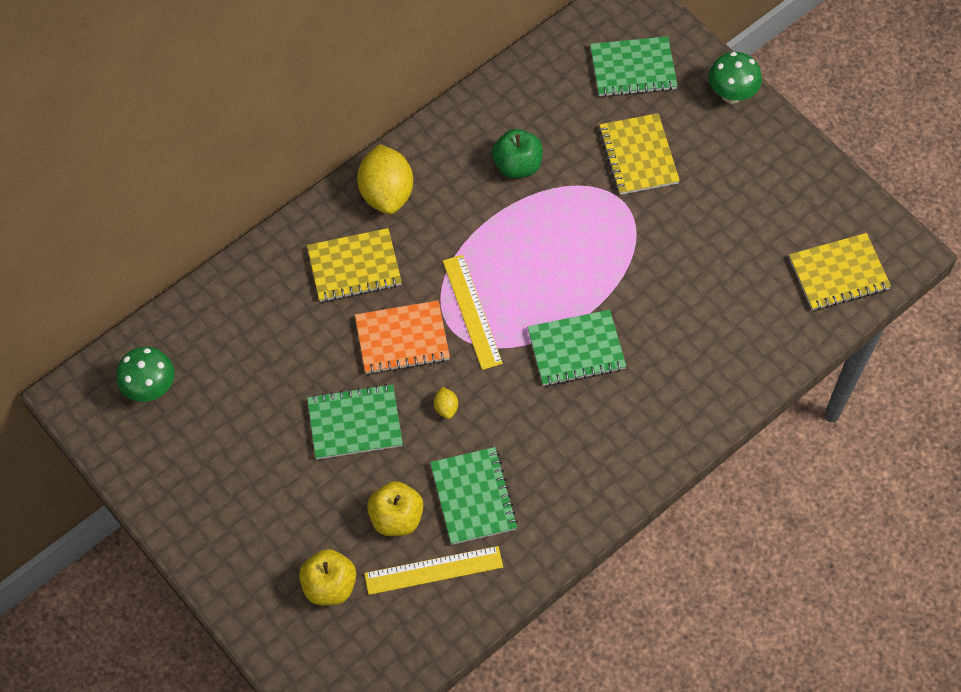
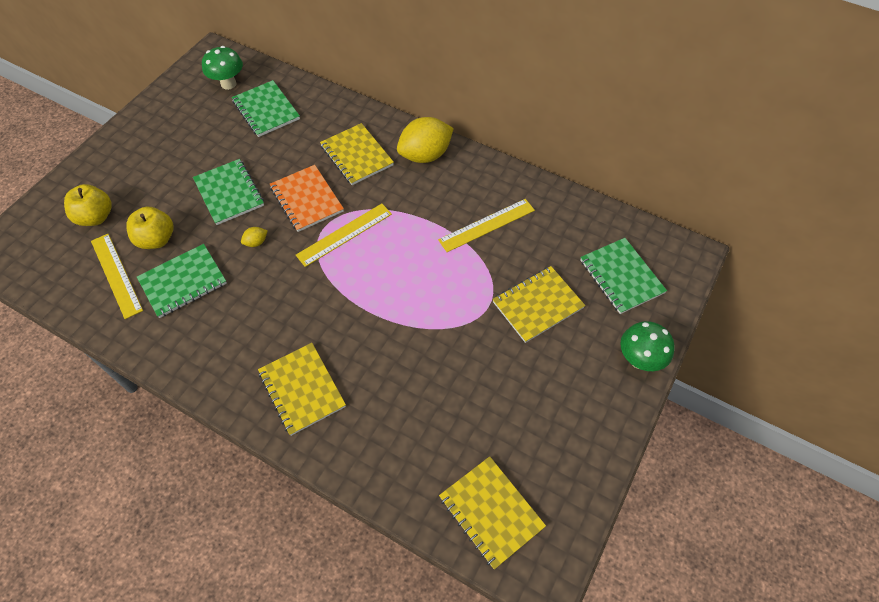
camera: 70 degrees right, 5 degrees down
(517, 165) = (487, 225): green apple -> yellow ruler
(576, 349) = (334, 313): green notebook -> green notebook (266, 110)
(658, 402) = (302, 389): none -> yellow notebook

